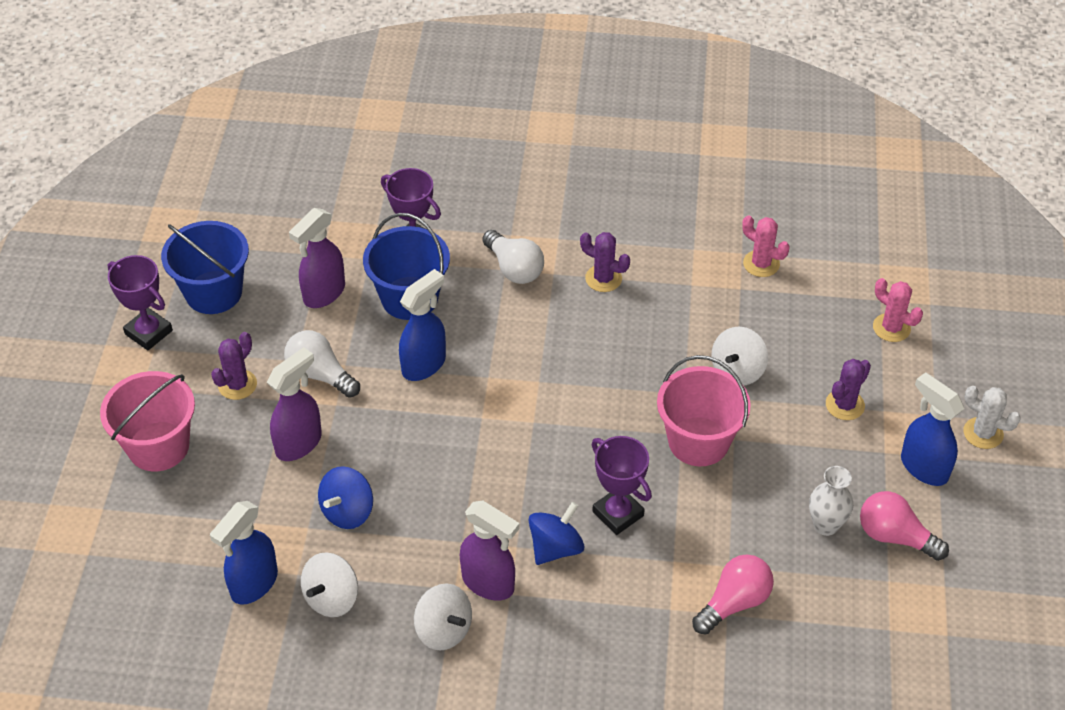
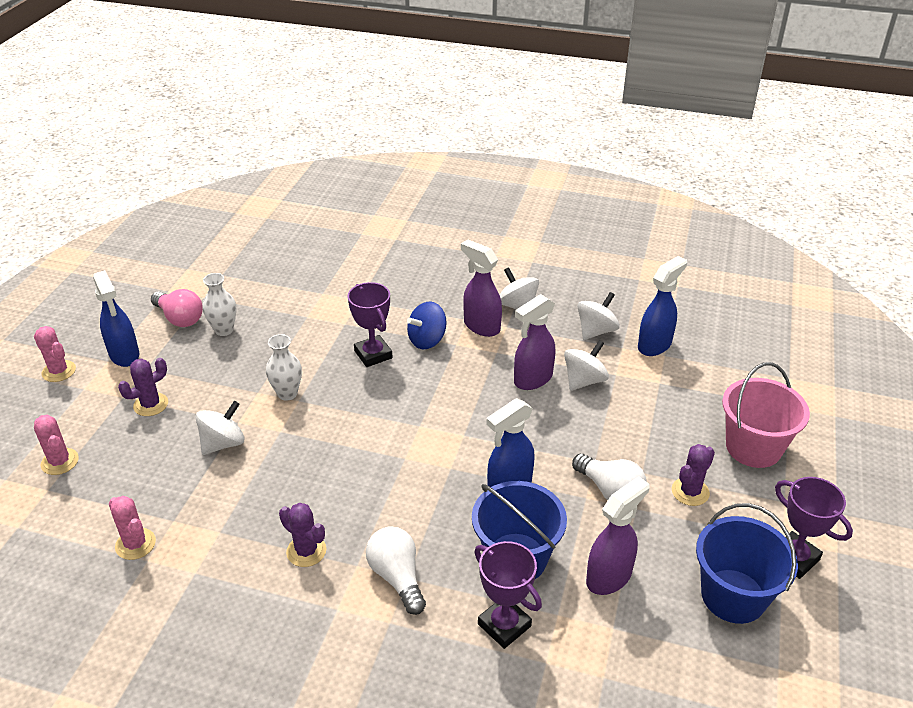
camera: 170 degrees left, 10 degrees down
(299, 443) = (626, 434): purple spray bottle -> purple spray bottle (532, 379)
(347, 511) = (584, 380): blue spinning top -> white spinning top
(698, 441) = (287, 393): pink bucket -> white vase
(734, 603) = (314, 297): pink light bulb -> none
(983, 433) = (59, 371): white cactus -> pink cactus

